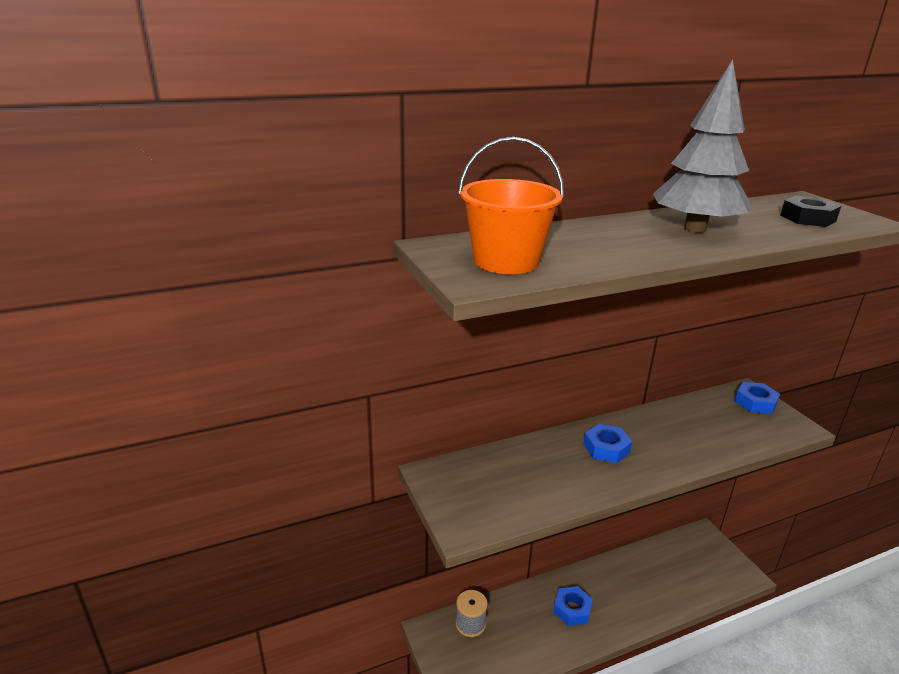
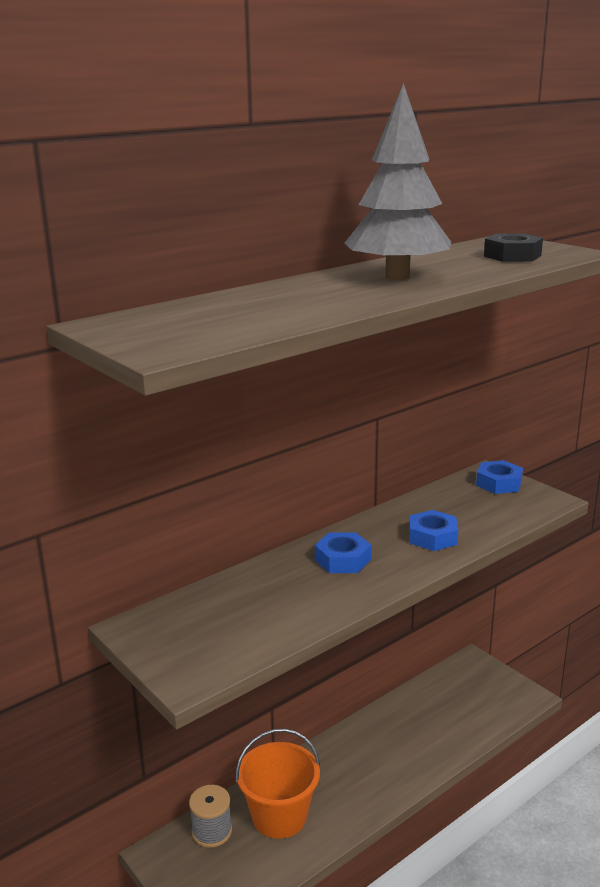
camera: 15 degrees left, 5 degrees down
(506, 261) = (192, 328): orange bucket -> orange bucket (279, 816)
(572, 609) = (336, 782): blue nut -> blue nut (432, 537)

